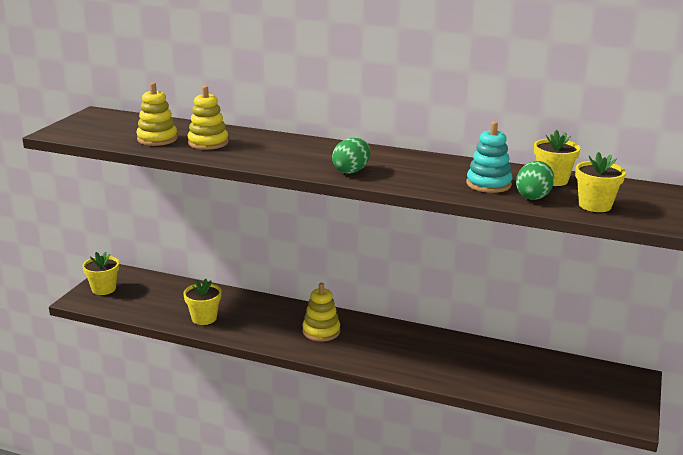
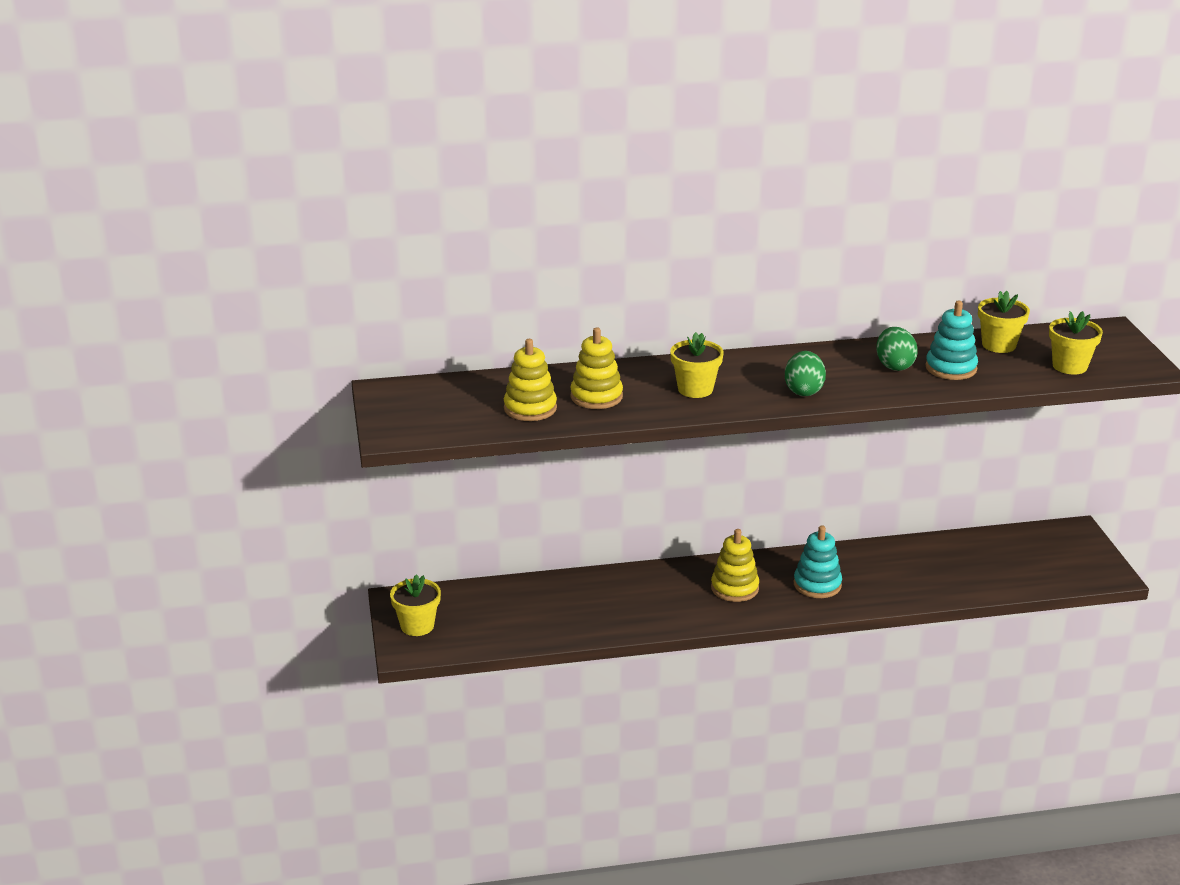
camera: 30 degrees left, 5 degrees up
(204, 318) = (588, 619): yellow flower pot -> yellow flower pot (695, 389)
(381, 348) = (817, 585): none -> turquoise stacking toy
(533, 196) = (1007, 371): green egg -> green egg (894, 366)

